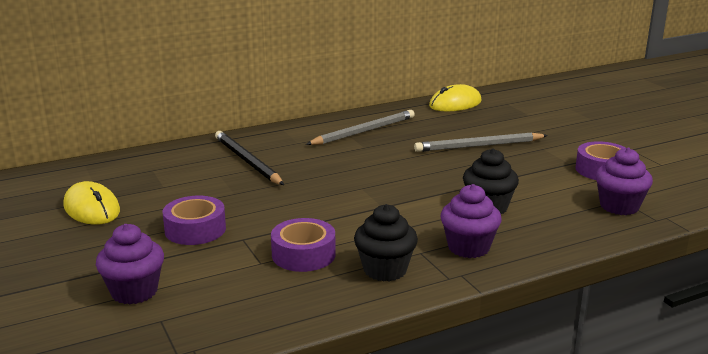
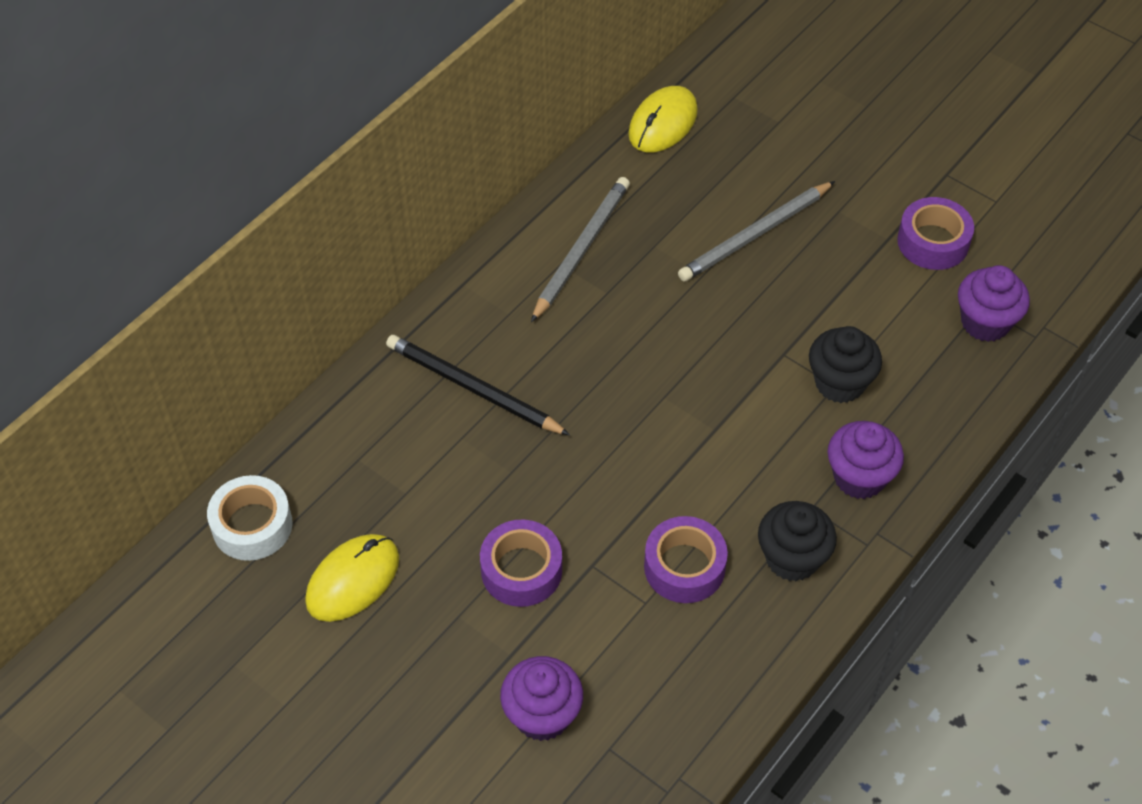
camera: 25 degrees left, 30 degrees up
(65, 178) = (252, 525): none -> white tape
(92, 208) = (352, 580): yellow mouse -> yellow mouse turned 75 degrees counterclockwise

